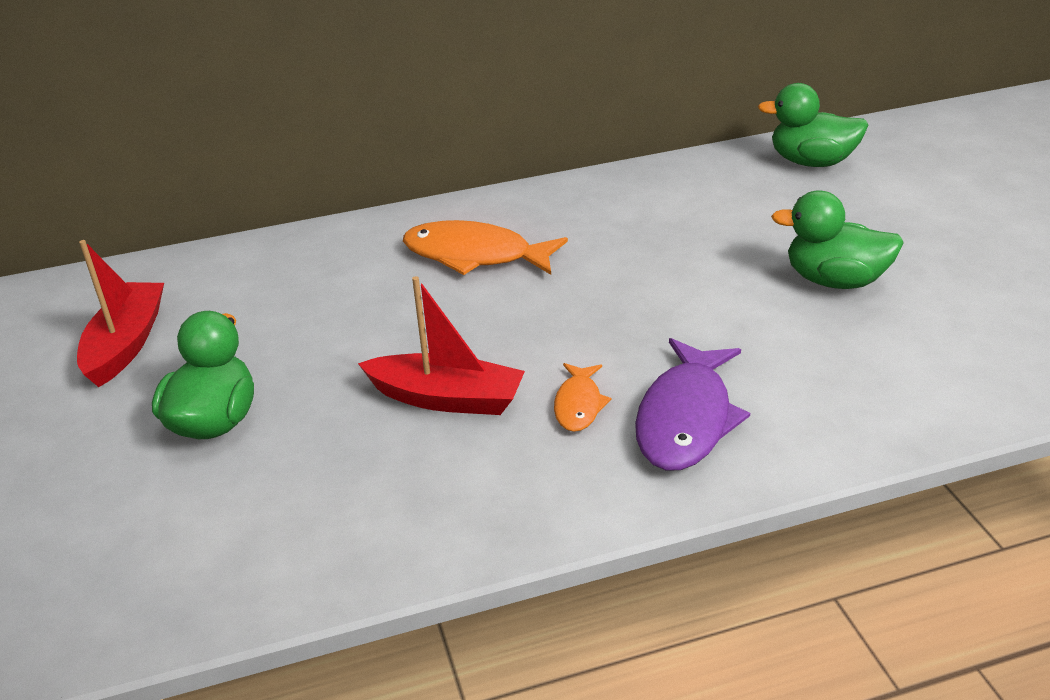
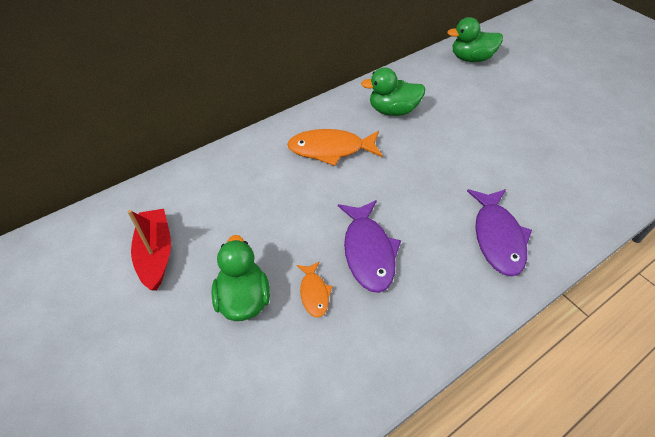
camera: 20 degrees left, 15 degrees up
(447, 398) = (368, 252): red boat -> purple fish
(578, 405) = (439, 240): orange fish -> orange fish (314, 293)
(835, 281) = (521, 134): green duck -> green duck (393, 110)

